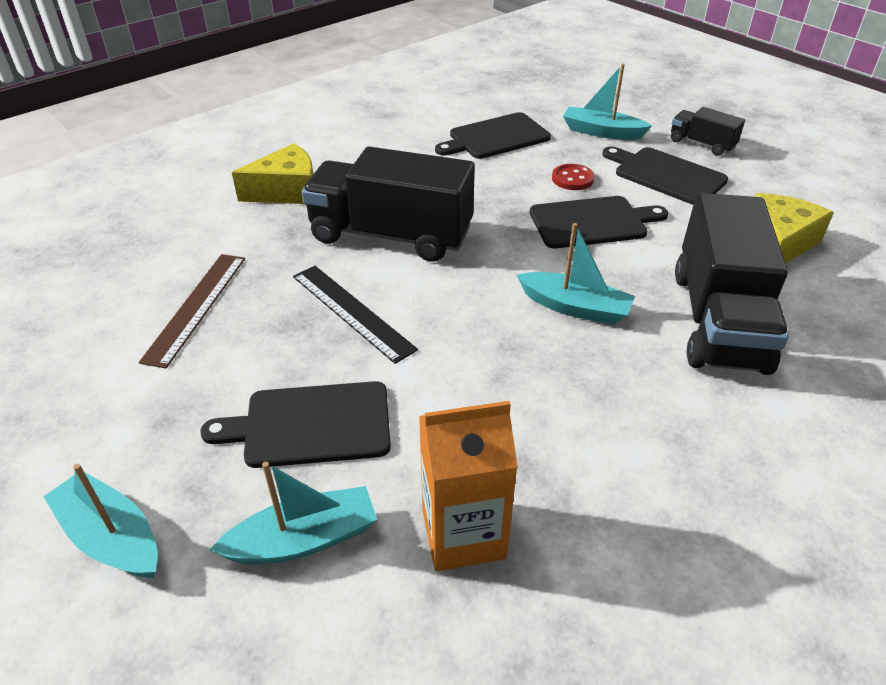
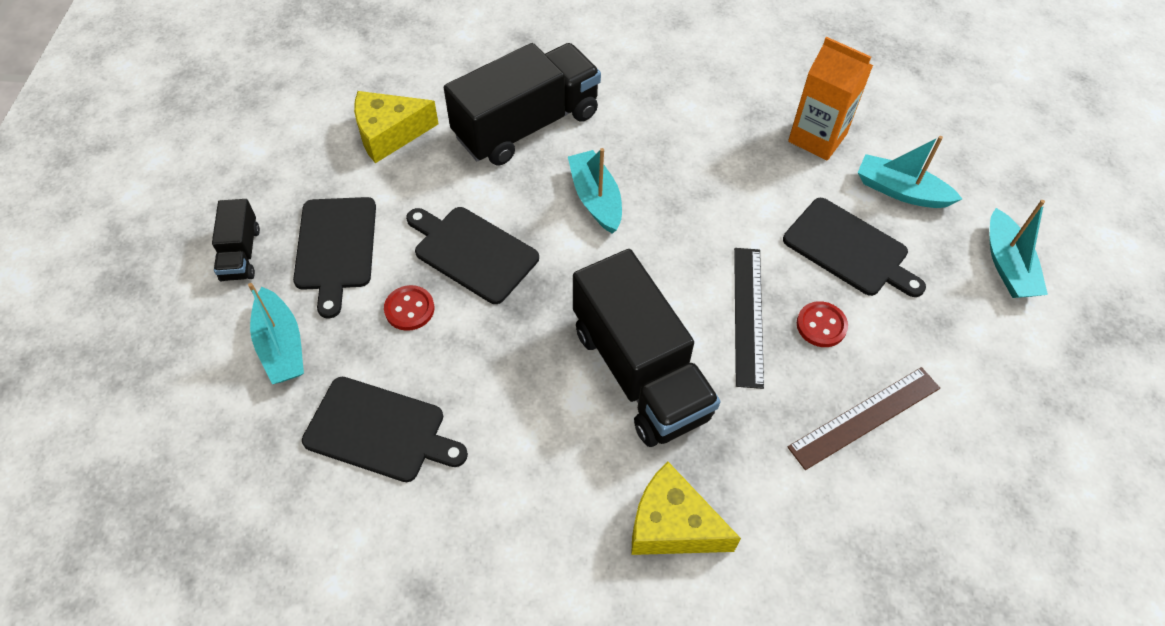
camera: 135 degrees left, 15 degrees up
(283, 343) = (821, 325): none -> red button

